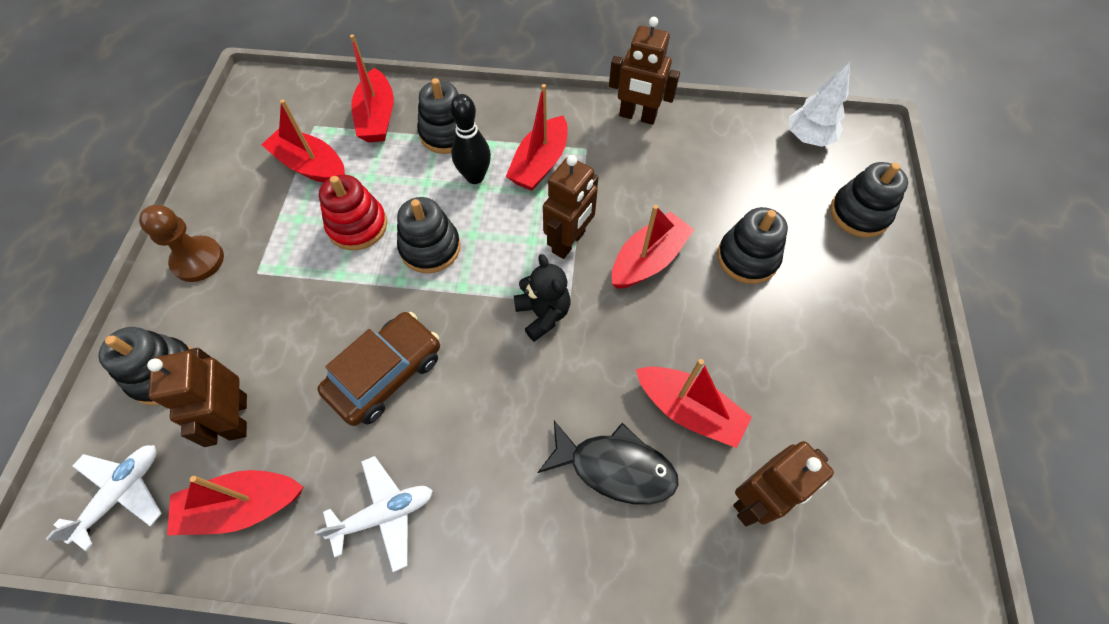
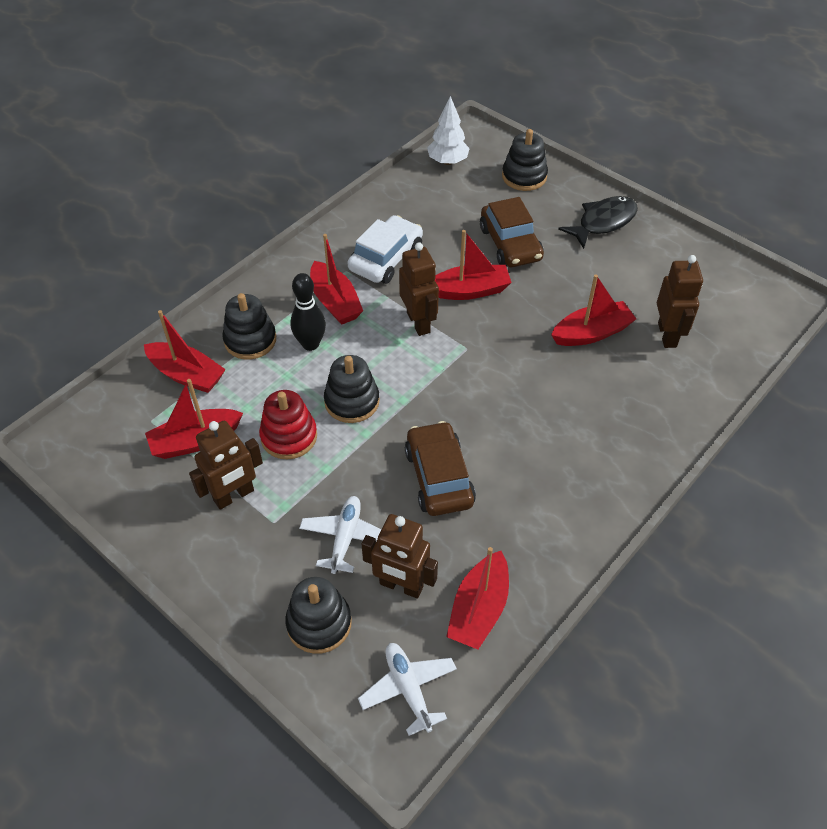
camera: 55 degrees left, 10 degrees down
(198, 260) = (222, 559): brown pawn -> none
(384, 514) = (546, 525): white plane -> white plane (345, 538)
(543, 314) = (464, 366): black teddy bear -> none
(615, 467) = (602, 388): black fish -> black fish (603, 222)
(628, 168) = (386, 258): none -> white car
(637, 116) = (345, 228): brown robot -> brown robot (234, 496)
(648, 260) = (469, 291): red boat -> red boat turned 90 degrees clockwise
(747, 258) = (510, 244): black stacking toy -> brown car

